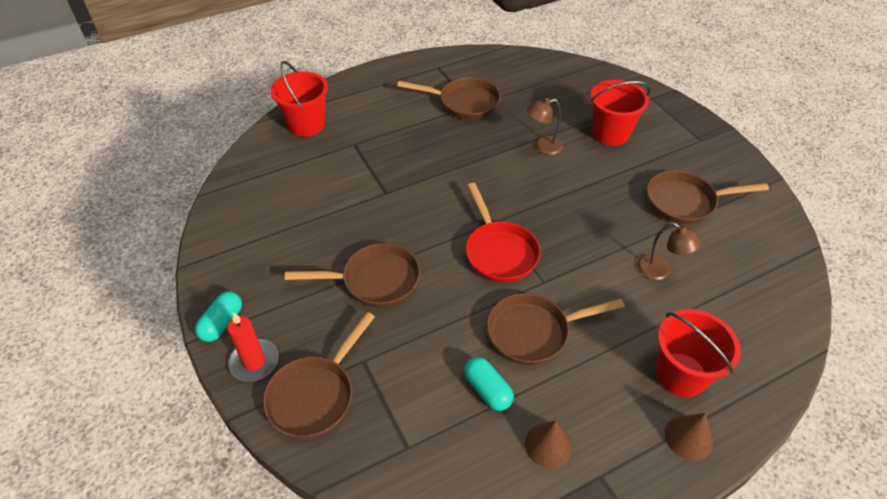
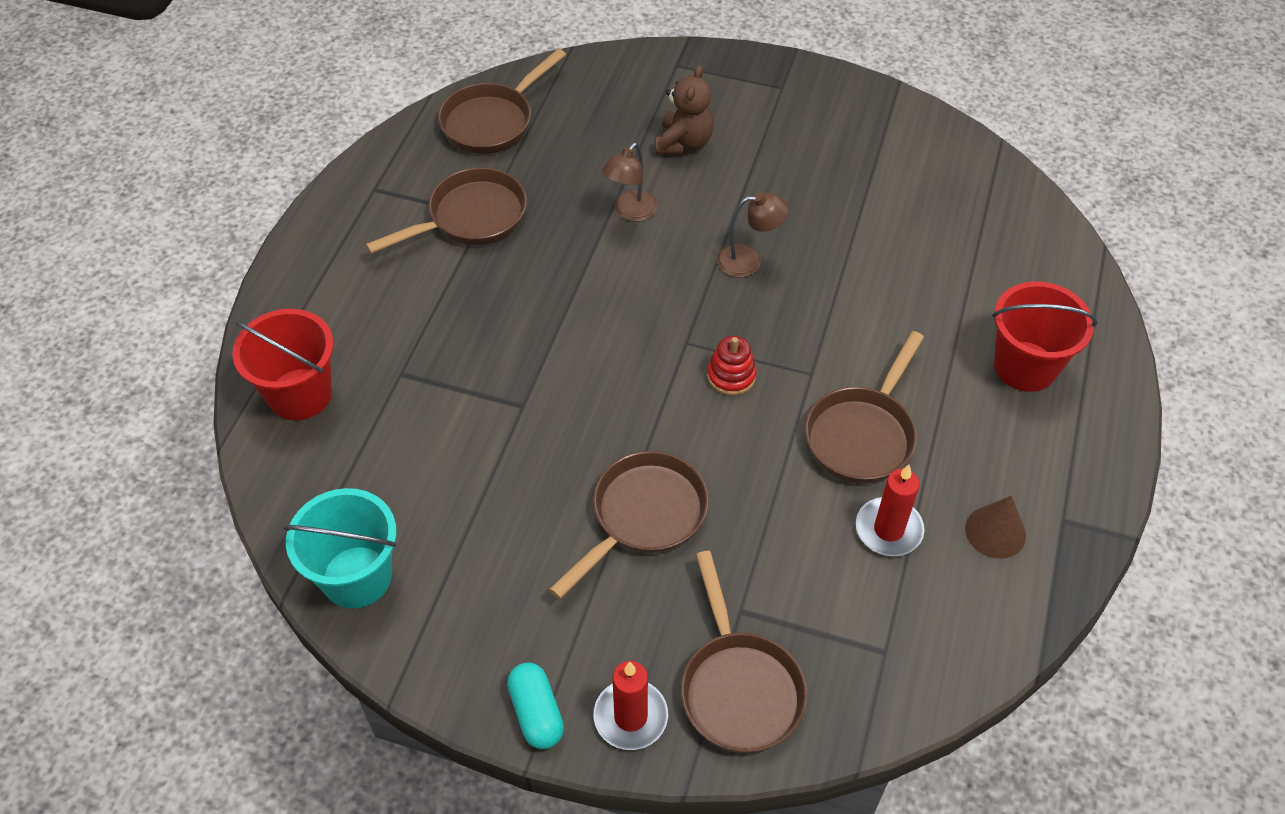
camera: 45 degrees left, 5 degrees up
(233, 209) = (357, 577): none -> turquoise bucket
(487, 390) = (888, 529): turquoise capsule -> red candle
(499, 252) = (731, 376): red pan -> red stacking toy
(610, 133) = (683, 143): red bucket -> brown teddy bear
(660, 271) = (901, 273): brown lamp -> brown lamp (748, 260)
(685, 202) = (844, 175): brown pan -> brown pan (492, 121)
(688, 437) = (1089, 421): brown cone -> none

